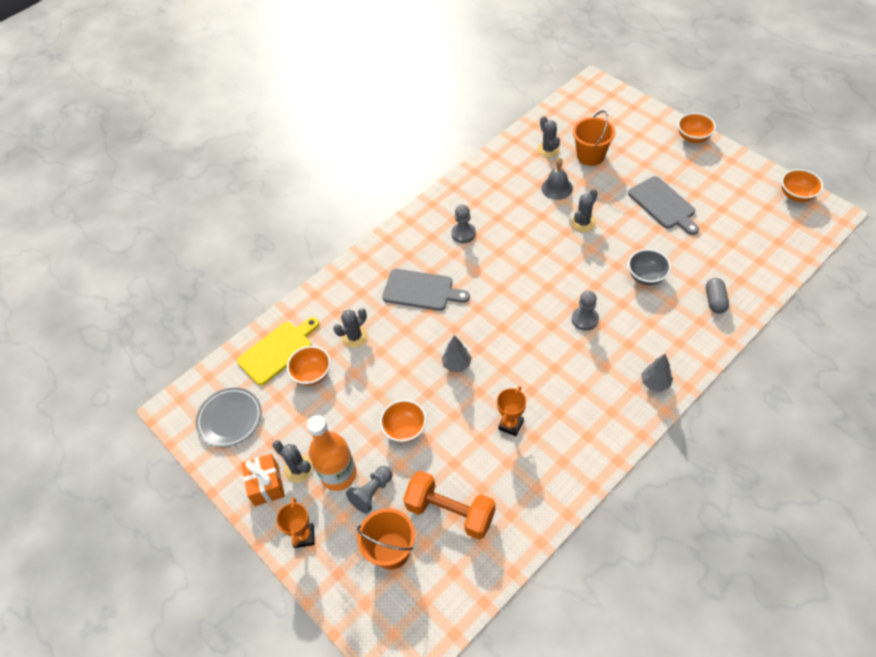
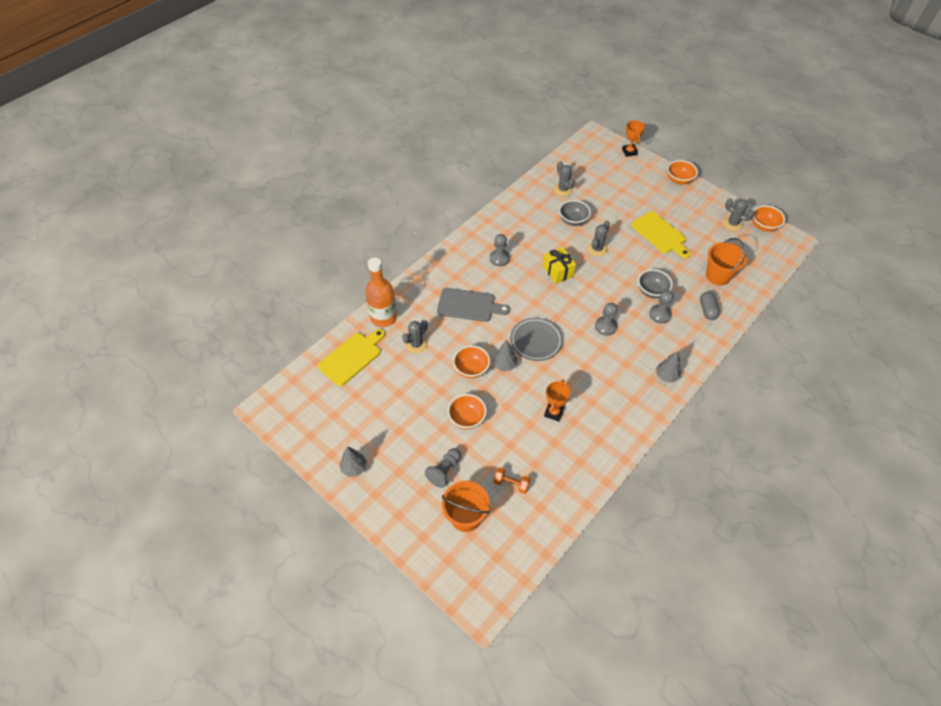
camera: 10 degrees left, 0 degrees up
(230, 419) = (316, 415): grey plate -> grey plate (536, 341)
(266, 485) = (354, 468): orange gift -> grey tree
(298, 468) = (380, 453): grey cactus -> grey cactus (732, 223)
(304, 536) = (391, 508): orange trophy -> orange trophy (629, 152)
(312, 374) = (383, 376): orange bowl -> orange bowl (471, 369)
(338, 474) = (415, 457): orange bottle -> orange bottle (383, 317)
(450, 512) = (511, 483): orange dumbbell -> orange dumbbell, size x0.50
(532, 250) = (558, 271): none -> yellow gift
(557, 188) = (573, 221): grey bell -> grey bowl
(590, 156) = (598, 194): orange bucket -> orange bucket (718, 276)
(654, 305) = (660, 314): none -> grey pawn
(663, 205) = (660, 234): grey cutting board -> yellow cutting board

